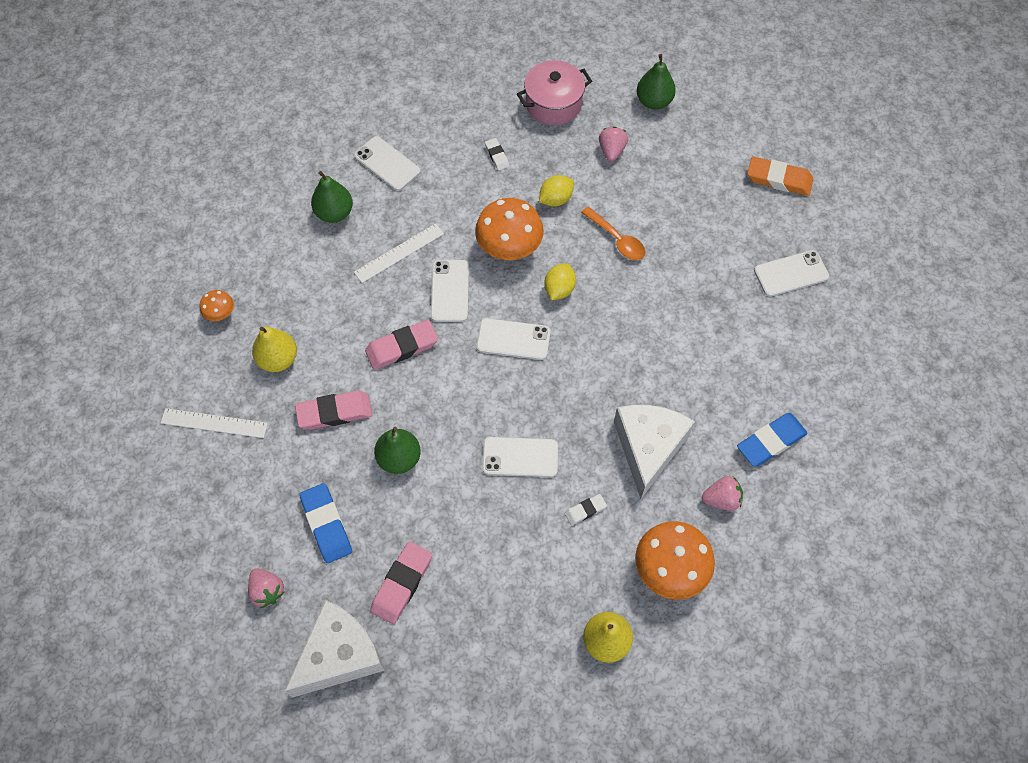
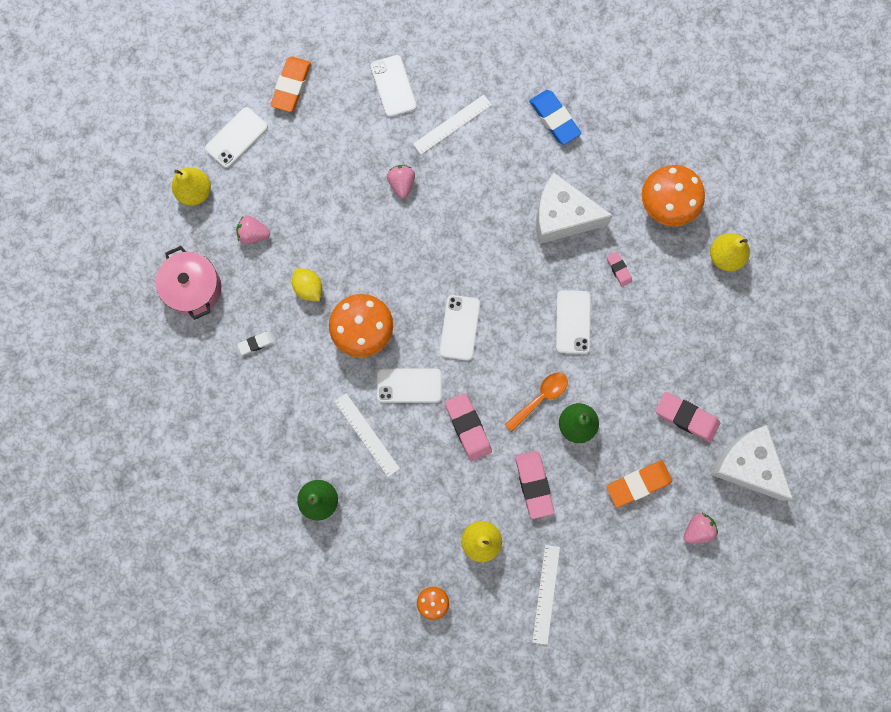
camera: 90 degrees left, 15 degrees up
(326, 524) = (638, 484): blue eraser -> orange eraser
(387, 164) = (262, 451): white phone -> white phone (236, 138)
(559, 289) = (408, 286): yellow lemon -> none
(585, 510) = (618, 269): white eraser -> pink eraser
(617, 239) = (355, 233): orange spoon -> orange spoon (540, 398)
(654, 101) = (195, 192): green pear -> yellow pear
(721, 499) = (605, 162): pink strawberry -> pink strawberry (401, 184)
(752, 332) = (452, 124): none -> white ruler

